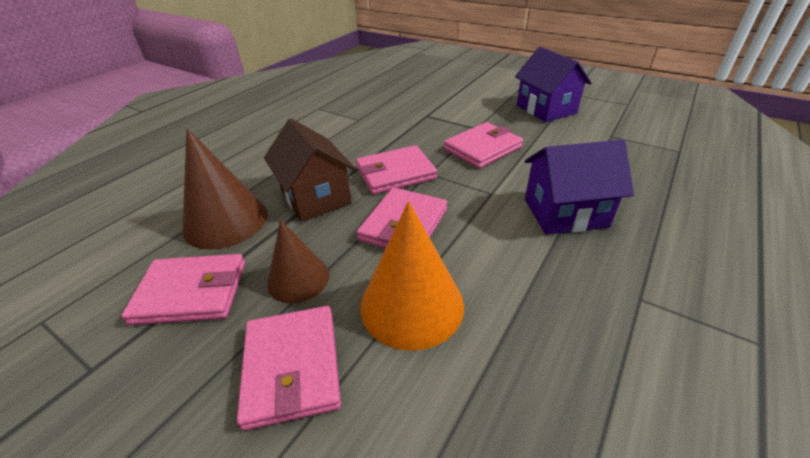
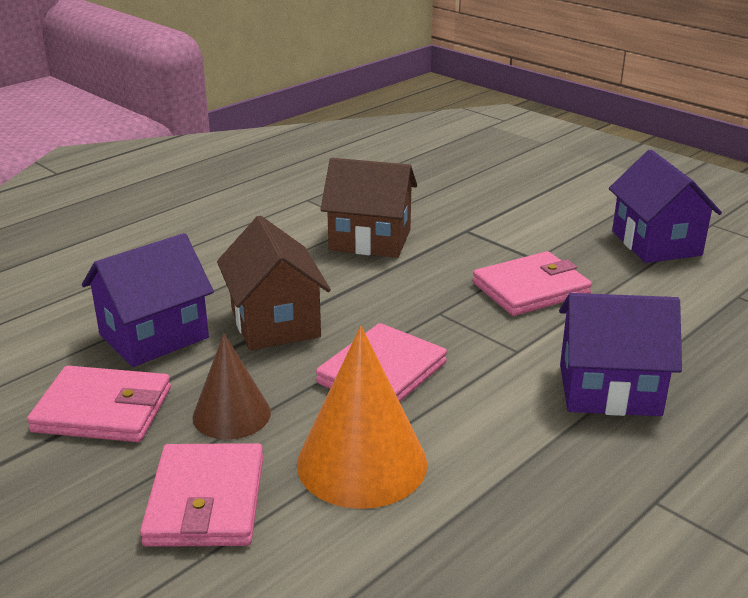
camera: 10 degrees right, 10 degrees down
(226, 221) = (154, 336): brown cone -> purple house
(366, 129) = (370, 240): none -> brown house
(395, 173) = (392, 306): pink wallet -> none

